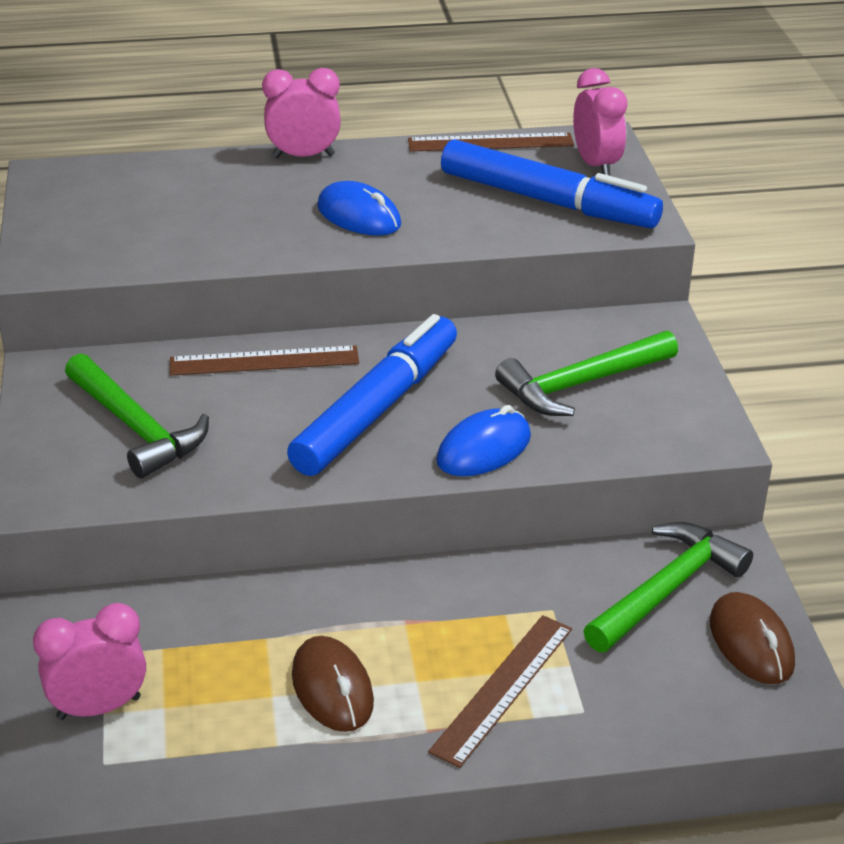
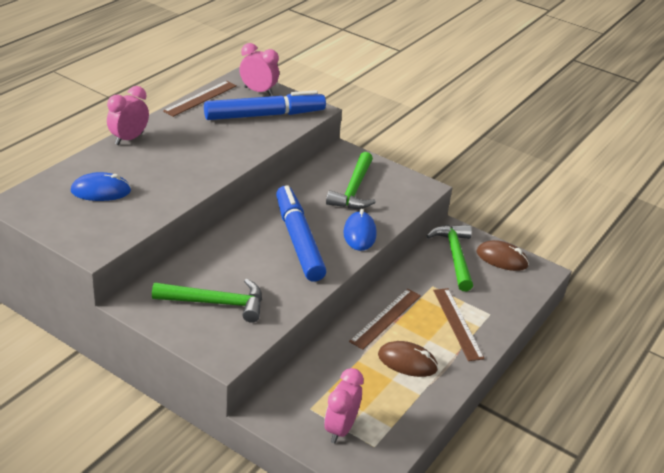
camera: 50 degrees left, 0 degrees up
(264, 361) = (222, 245): brown ruler -> brown ruler (386, 318)
(359, 216) = (200, 156): blue mouse -> blue mouse (101, 191)

